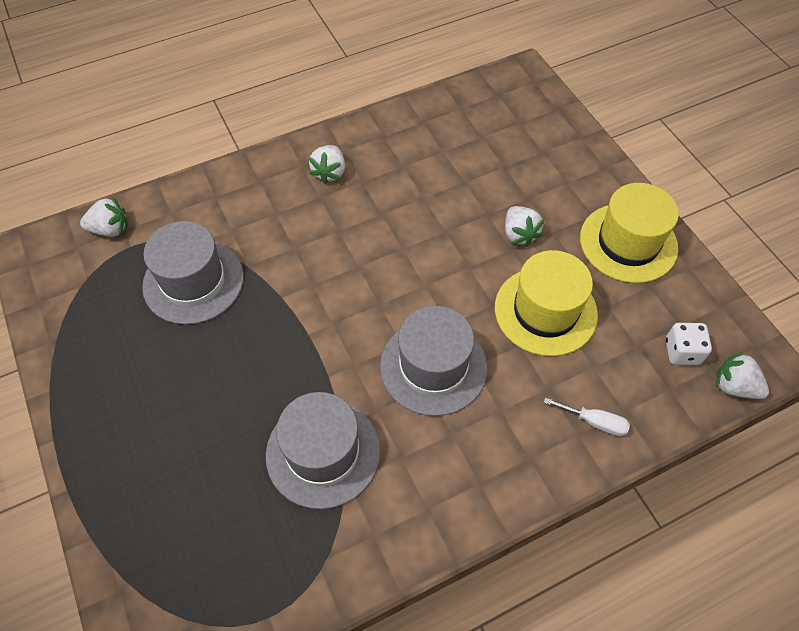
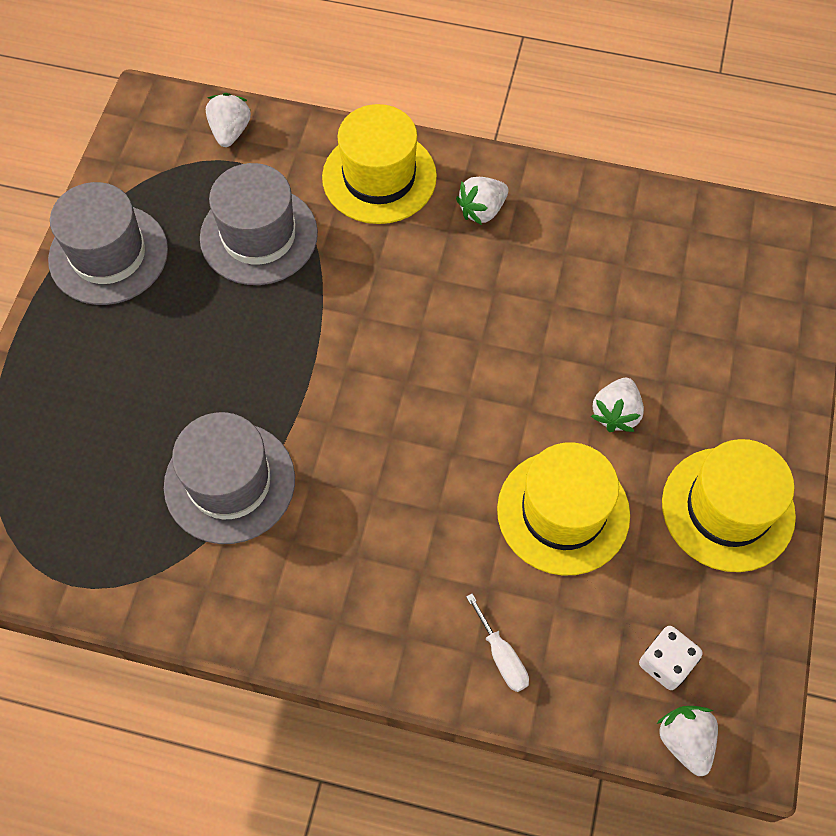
camera: 40 degrees right, 5 degrees up
(110, 229) = (230, 131): white strawberry -> white strawberry turned 120 degrees counterclockwise
(244, 194) = (379, 177): none -> yellow hat
(433, 366) = (399, 481): grey hat -> grey hat (108, 254)

